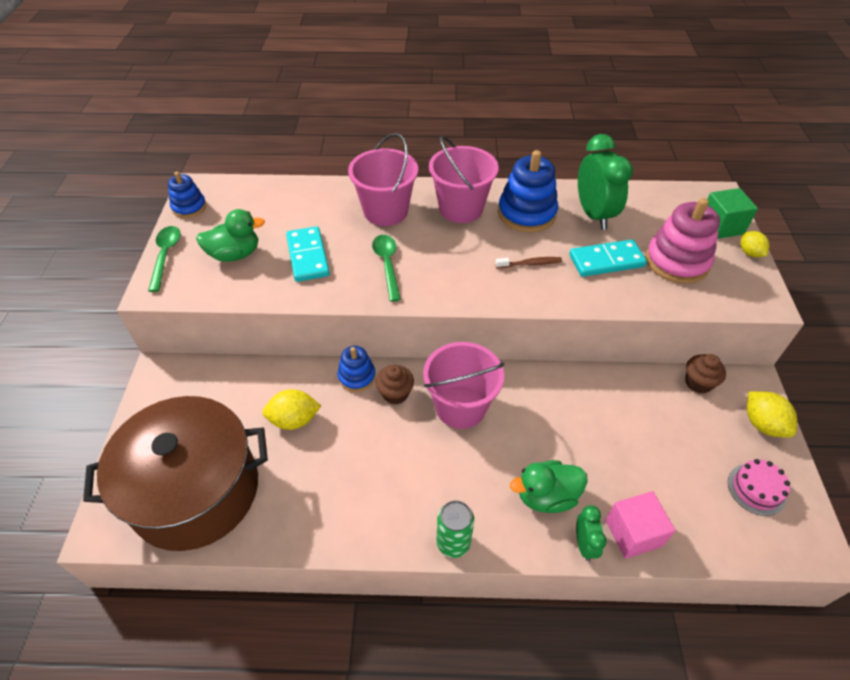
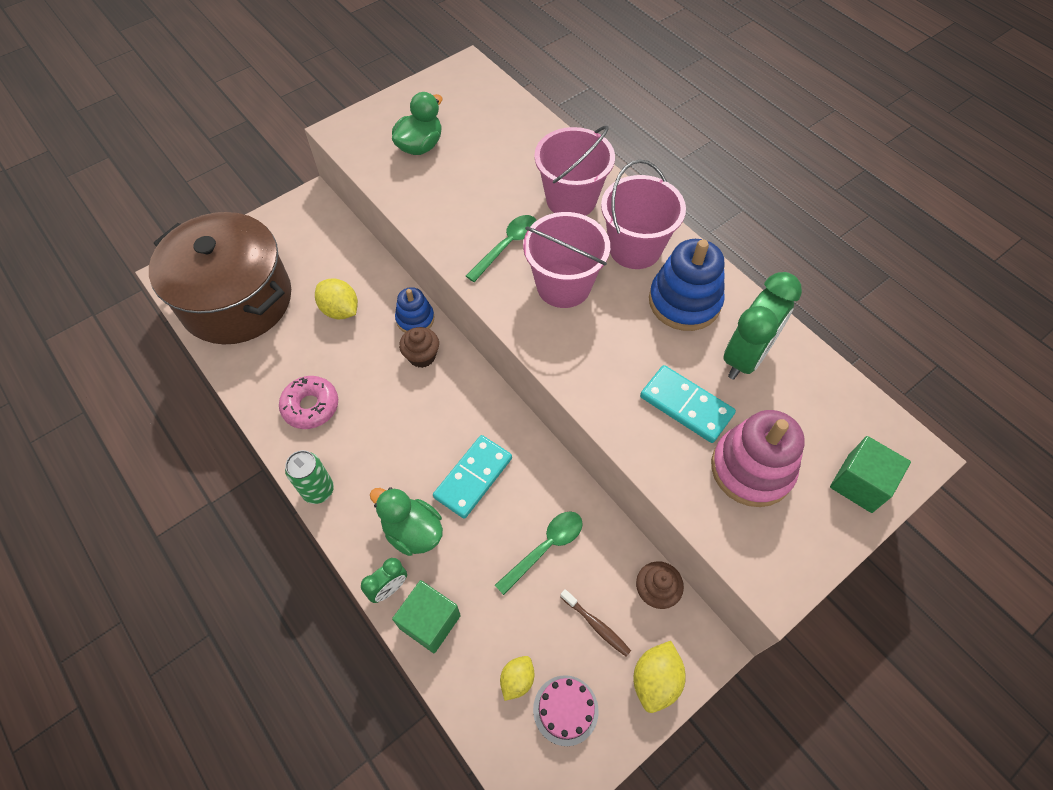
camera: 50 degrees right, 10 degrees up
(166, 255) = (379, 110): green spoon -> green spoon (546, 547)
(189, 207) = (441, 81): blue stacking toy -> none
(235, 254) = (420, 146): green duck -> green duck turned 90 degrees counterclockwise
(308, 256) = (463, 189): turquoise domino -> turquoise domino (473, 478)
(366, 498) = (311, 406): none -> pink donut
(460, 407) = (449, 411): pink bucket -> pink bucket (563, 285)
(530, 264) = (616, 346): brown toothbrush -> brown toothbrush (596, 625)
(633, 533) = (430, 621): pink cube -> green cube
(749, 253) = (843, 533): yellow lemon -> yellow lemon (517, 680)

